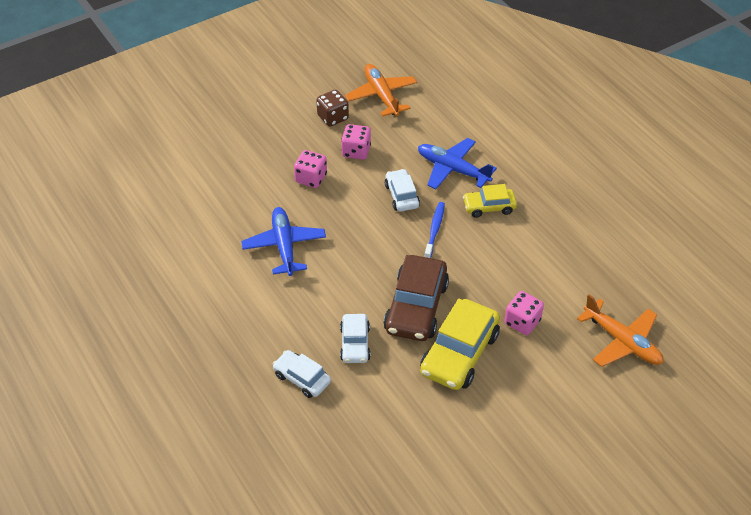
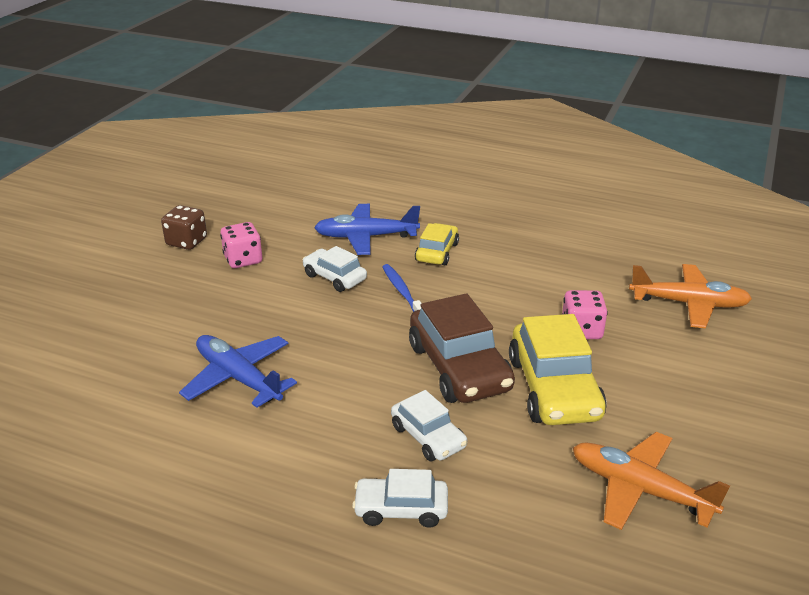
camera: 35 degrees left, 15 degrees down
(311, 178) = (211, 302): pink dice -> none
(381, 95) = (226, 207): orange plane -> orange plane (639, 489)
(489, 207) = (437, 252): yellow car -> yellow car turned 150 degrees clockwise

